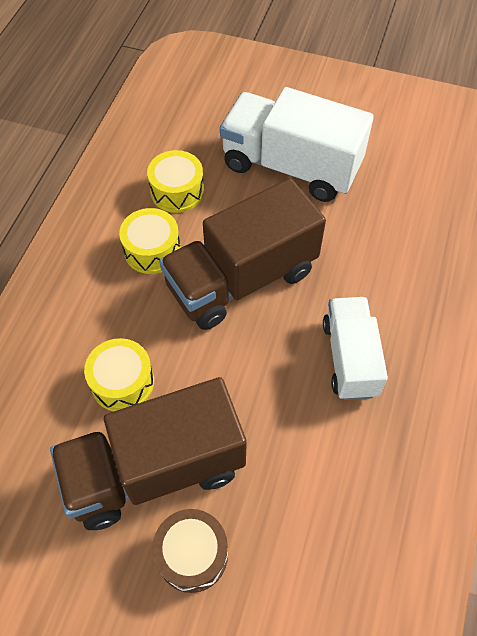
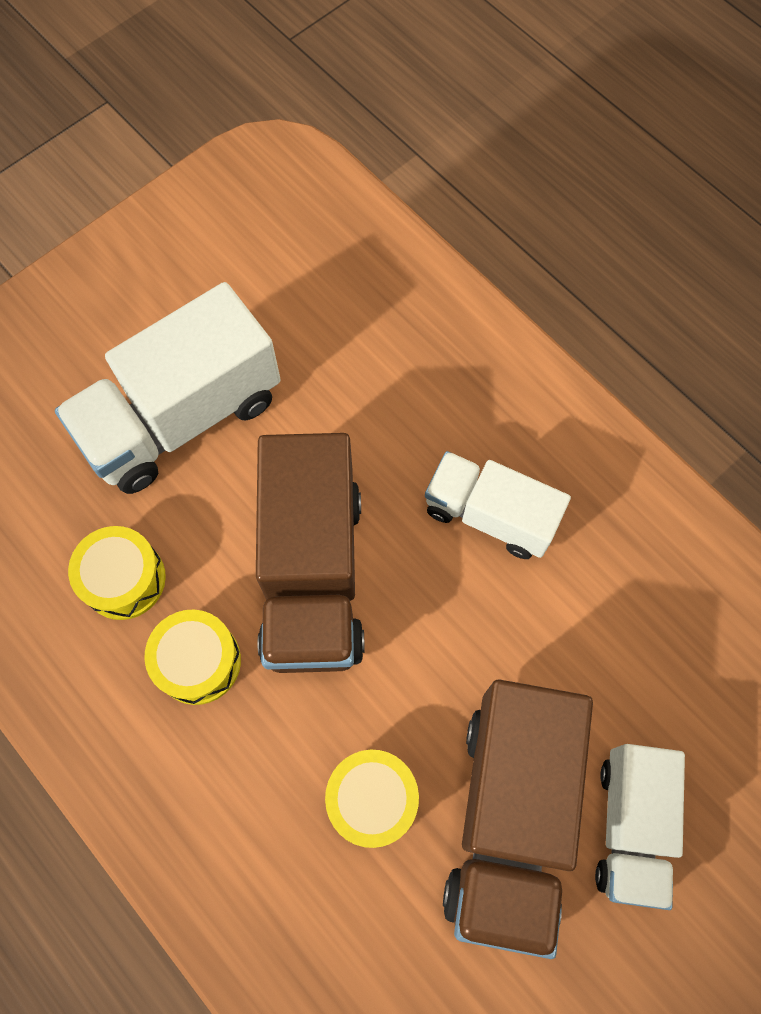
camera: 60 degrees left, 10 degrees up
(192, 554) = (630, 825): brown drum -> white truck

